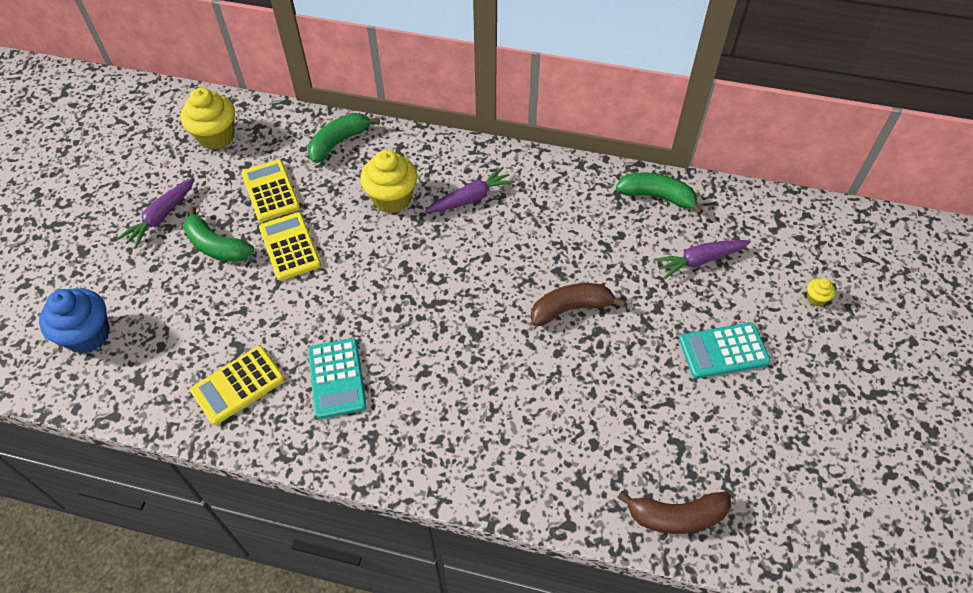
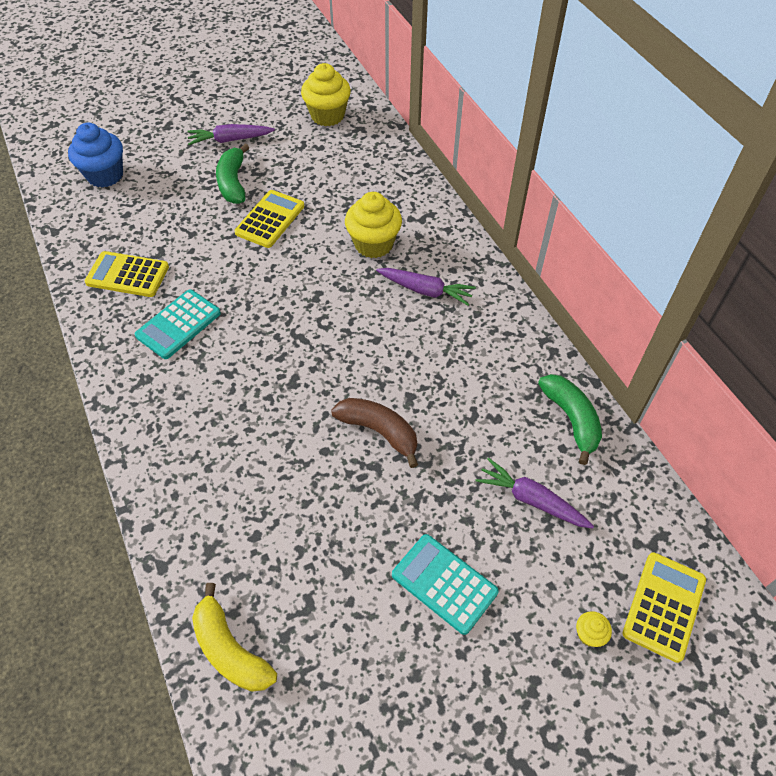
camera: 50 degrees right, 0 degrees up
(270, 191) = (309, 175): yellow calculator -> yellow calculator (664, 606)
(339, 142) = (394, 179): green banana -> none
(676, 516) = (230, 649): brown banana -> yellow banana

